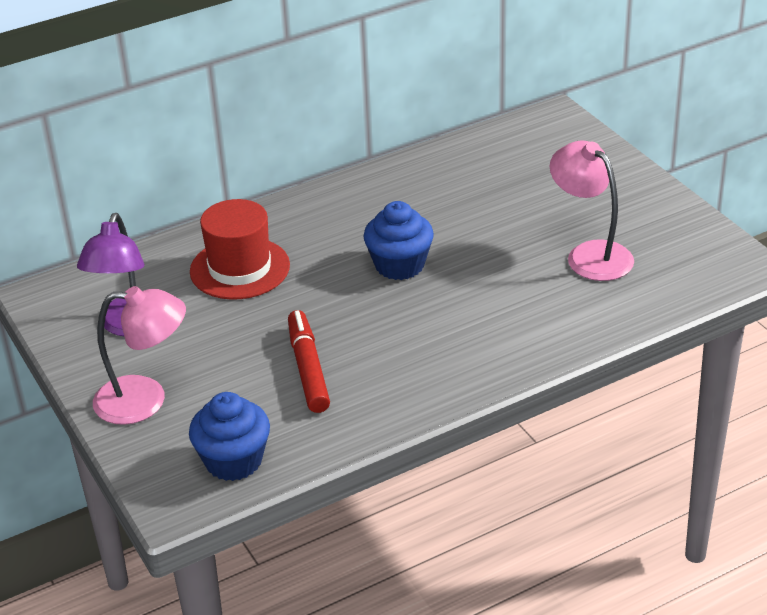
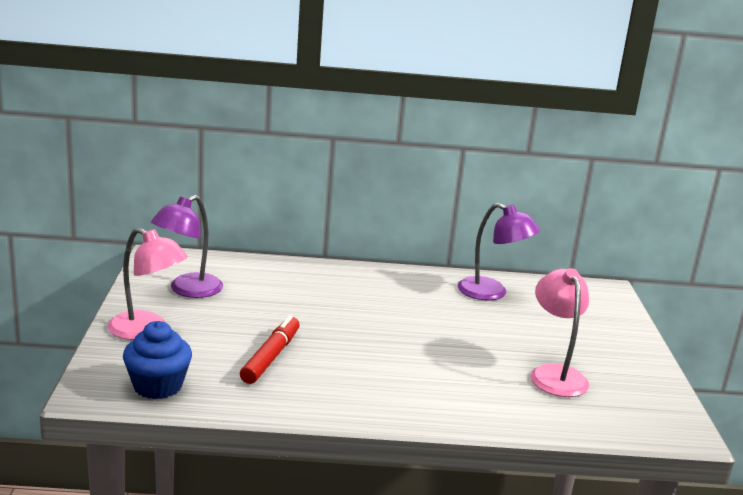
camera: 25 degrees right, 15 degrees down
(240, 268) = (292, 288): red hat -> none
(399, 265) = (402, 326): blue cupcake -> none
(448, 176) = (492, 293): none -> purple lamp

